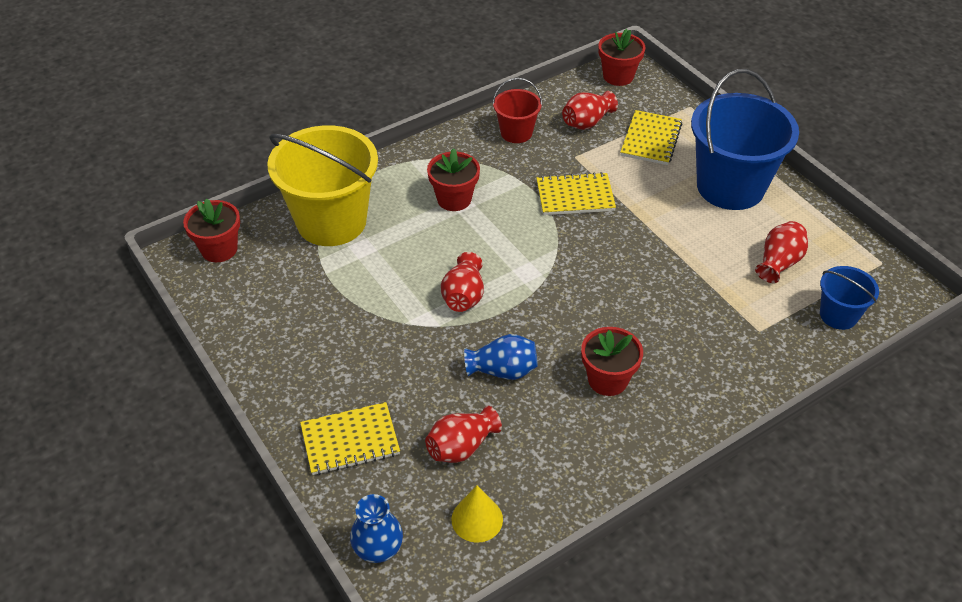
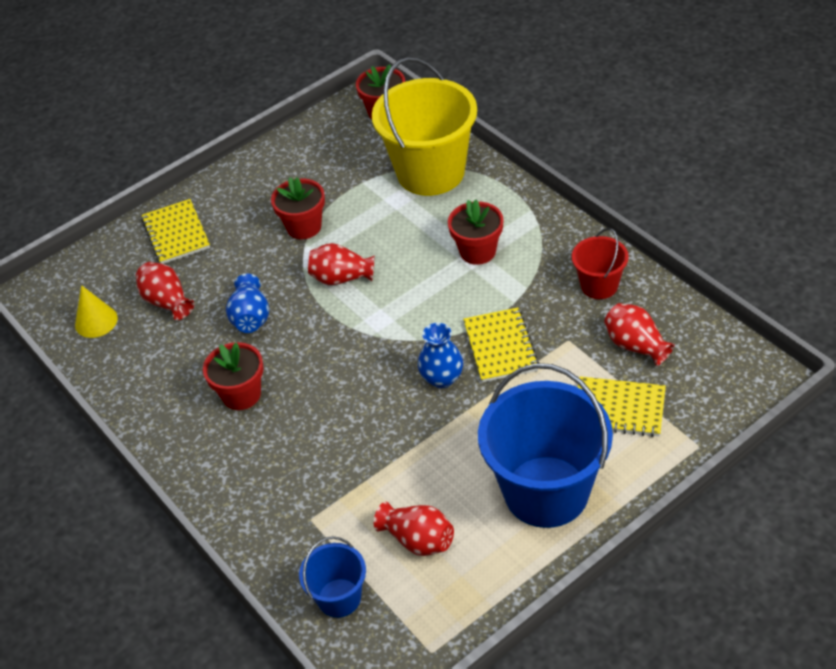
camera: 90 degrees right, 0 degrees up
(378, 549) = (74, 268): blue vase -> blue vase (442, 378)
(618, 76) = (740, 368): red flower pot -> red flower pot (304, 227)

